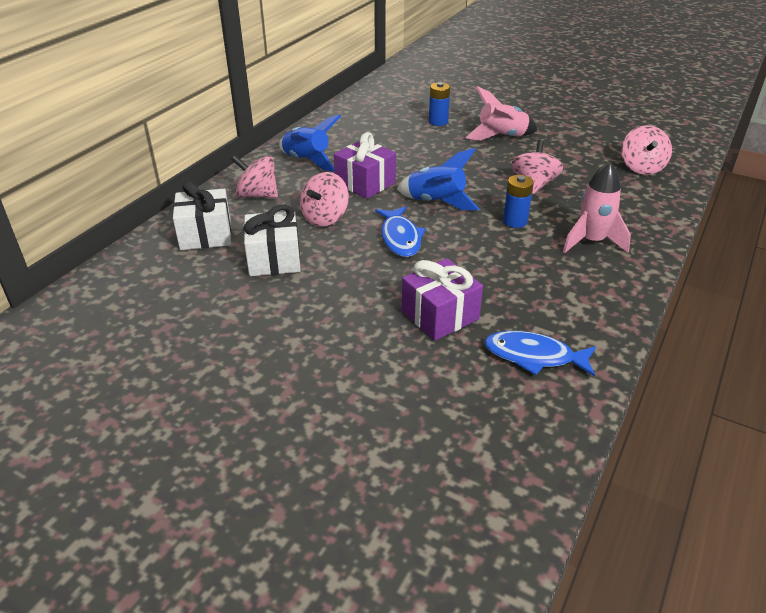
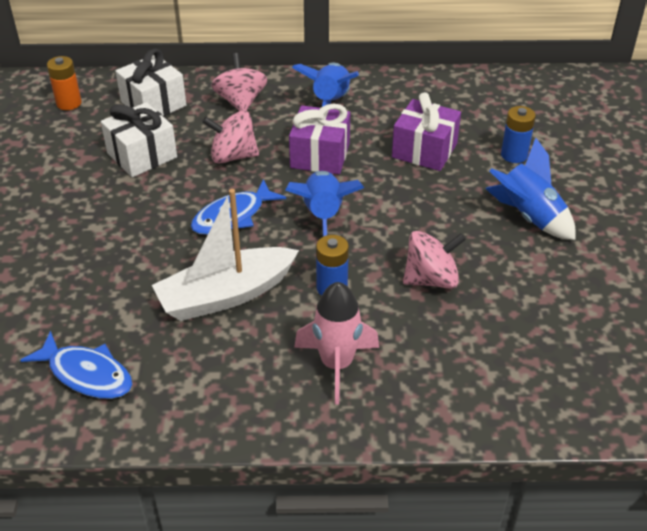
camera: 60 degrees right, 5 degrees up
(143, 279) = (69, 103): none -> orange battery
(440, 315) = (117, 288): purple gift -> purple gift (424, 150)
(489, 266) = (226, 295): none -> white boat
(501, 137) = (528, 217): pink rocket -> blue rocket
(534, 356) = (86, 374): blue fish -> blue fish turned 135 degrees clockwise
(641, 167) = (576, 369): pink spinning top -> none

